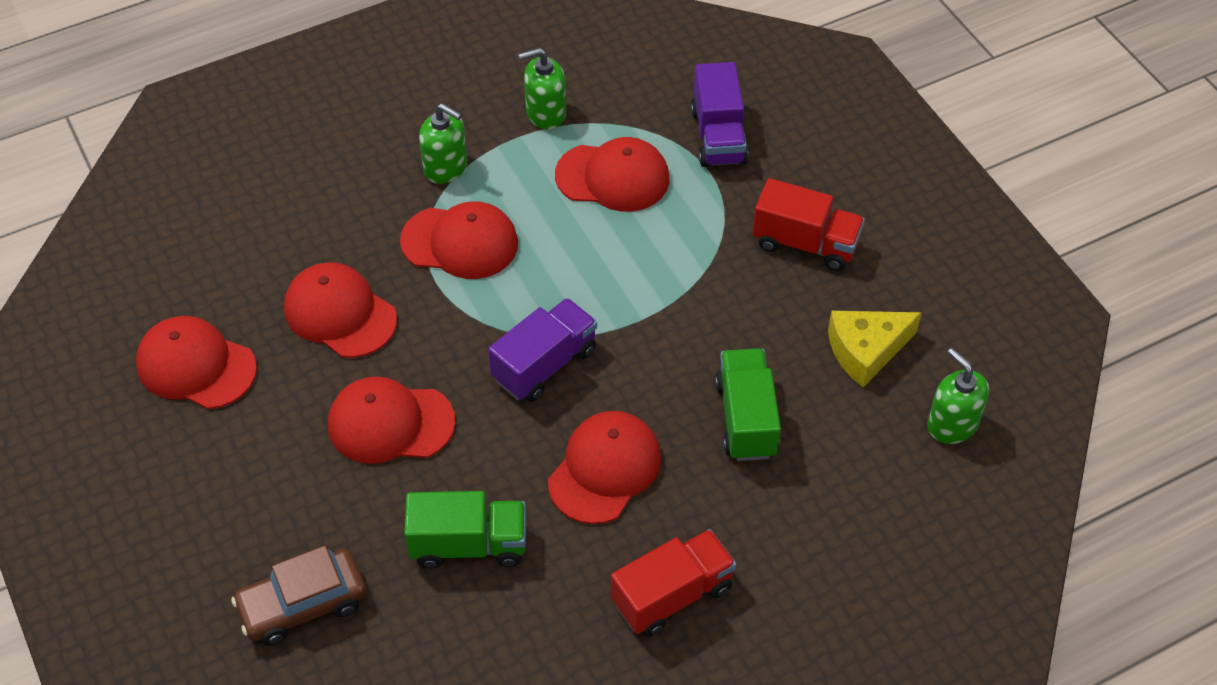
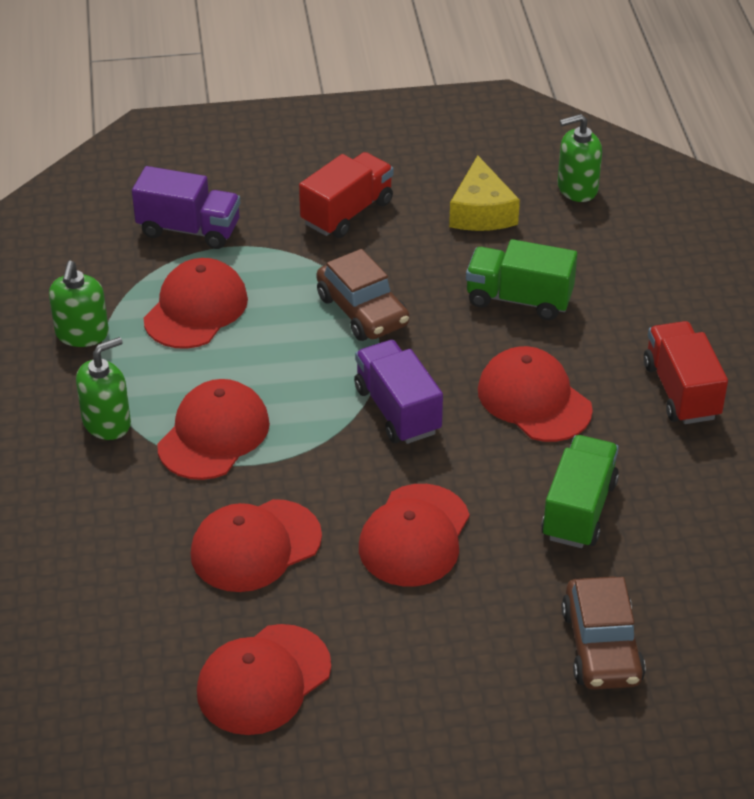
camera: 70 degrees left, 10 degrees down
(668, 298) = (362, 311): none -> brown car

